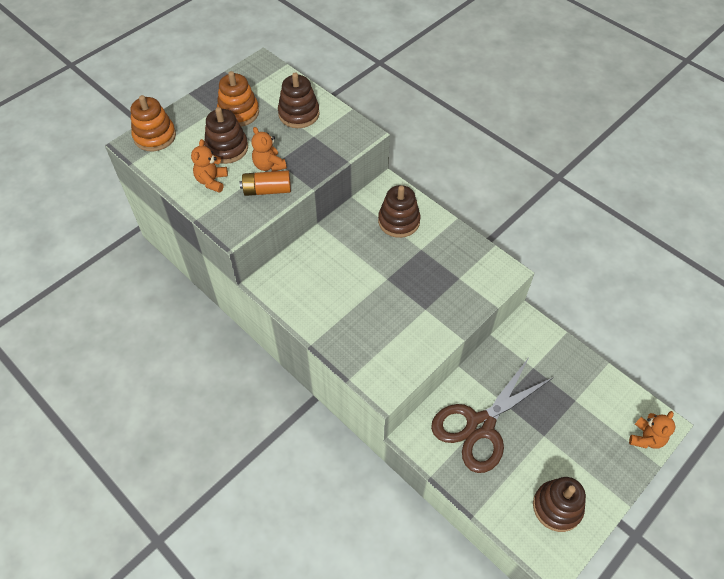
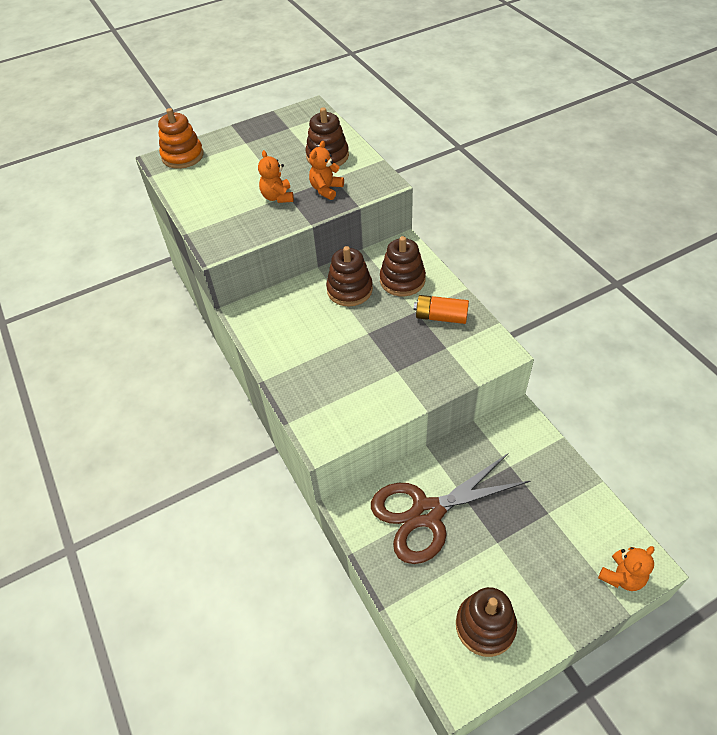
camera: 20 degrees right, 5 degrees down
(212, 181) = (217, 202): orange teddy bear -> orange teddy bear (326, 189)
(227, 148) = (244, 176): brown stacking toy -> brown stacking toy (349, 290)
(238, 112) = (269, 147): orange stacking toy -> none
(267, 190) = (266, 219): orange battery -> orange battery (441, 317)

